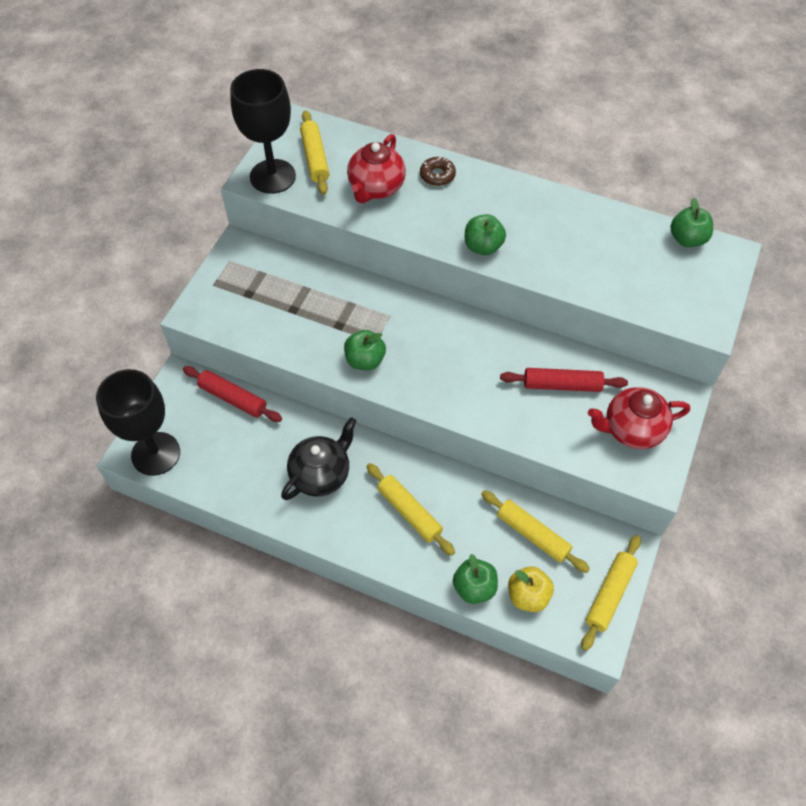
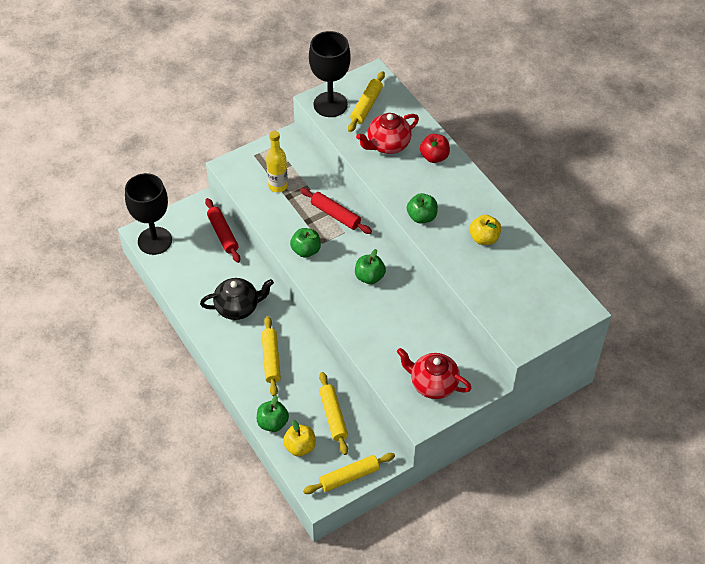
camera: 35 degrees right, 5 degrees down
(270, 304) = (278, 186): none -> yellow bottle
(437, 175) = (434, 157): brown donut -> red apple
(562, 385) = (413, 333): red rolling pin -> red rolling pin (335, 215)
(567, 234) = (484, 238): none -> yellow apple
(687, 239) = (561, 284): green apple -> green apple (369, 277)

